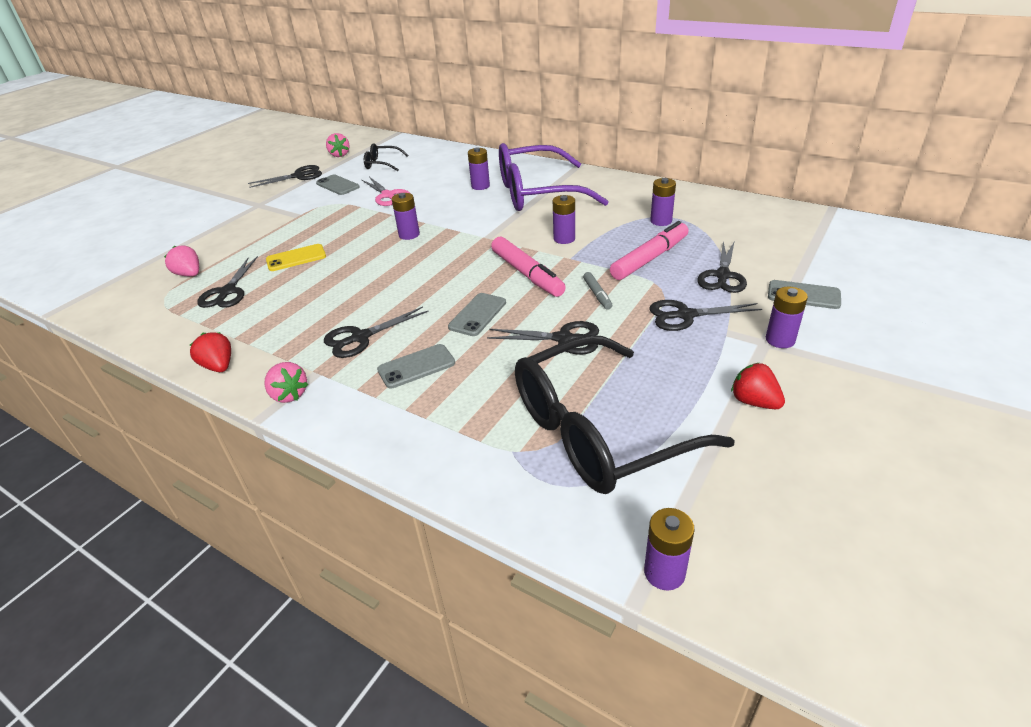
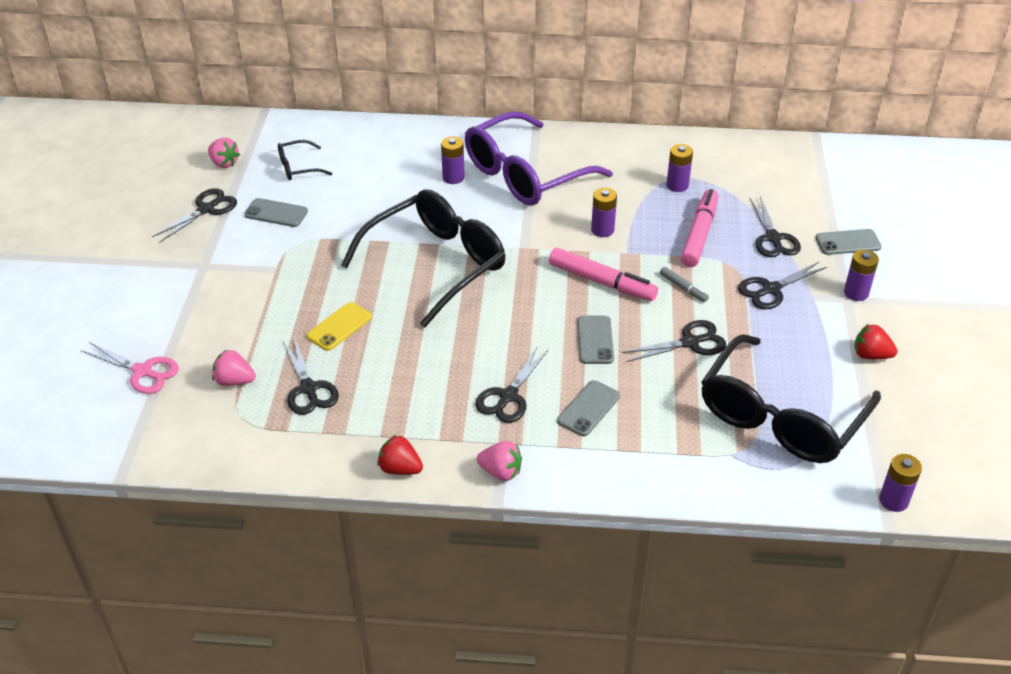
camera: 30 degrees left, 5 degrees up
(388, 195) = (357, 215): pink scissors -> pink scissors (142, 372)
(409, 235) = (436, 264): purple battery -> black glasses

